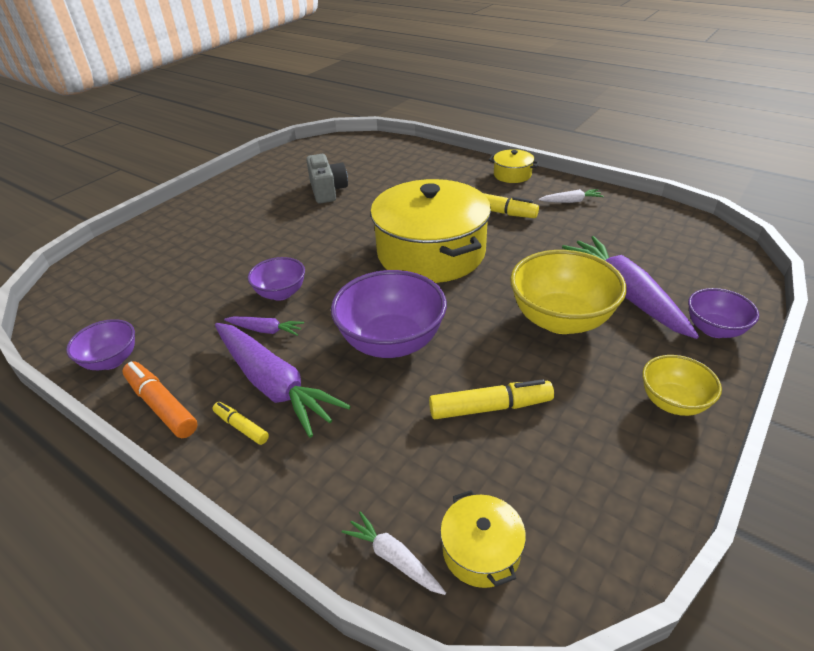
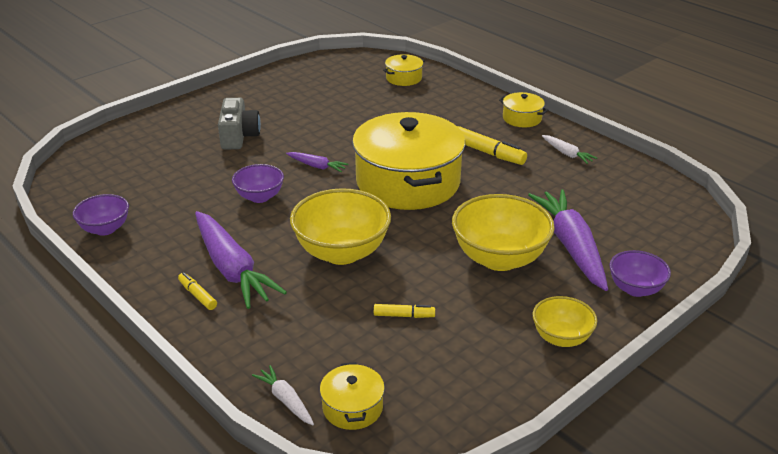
camera: 10 degrees right, 5 degrees down
(161, 405) = (139, 269): orange marker -> none
(265, 330) = (237, 225): purple carrot -> purple carrot (317, 166)
(327, 191) = (332, 108): grey camera -> grey camera (239, 136)
(386, 154) = (404, 78): none -> yellow pot
(391, 342) = (341, 252): purple bowl -> yellow bowl
(490, 407) = (404, 315): yellow marker -> yellow marker, size x0.58
(570, 201) = (567, 154): white carrot -> white carrot turned 45 degrees clockwise

